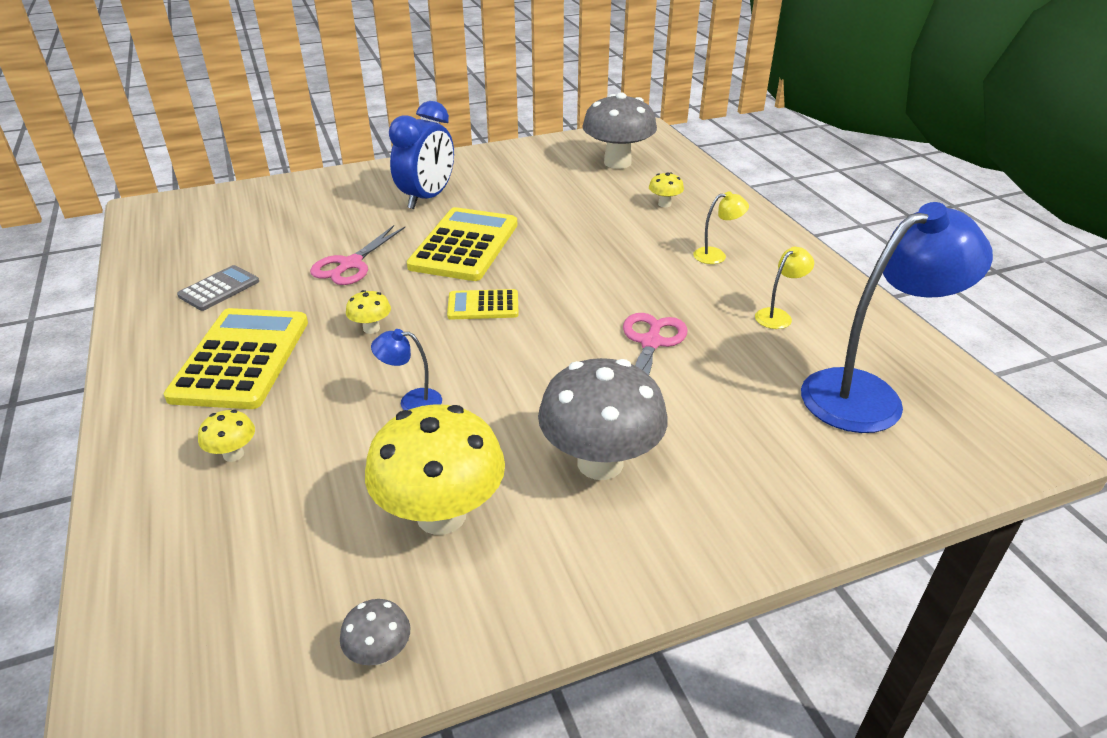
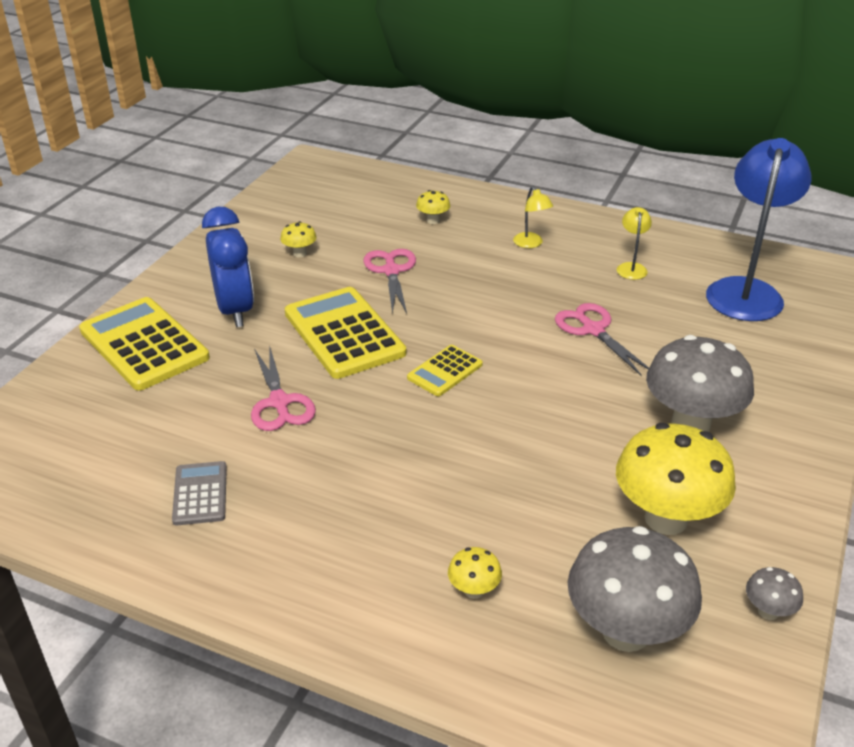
camera: 45 degrees left, 0 degrees up
(241, 359) = (340, 529): yellow calculator -> yellow calculator (144, 344)
(371, 328) = (396, 439): yellow mushroom -> yellow mushroom (299, 253)
(412, 401) = (522, 468): blue lamp -> none
(570, 223) = (391, 271): none -> pink scissors
(617, 162) = (339, 201): grey mushroom -> grey mushroom (625, 631)
(716, 255) = (531, 244): yellow lamp -> yellow lamp turned 120 degrees clockwise

